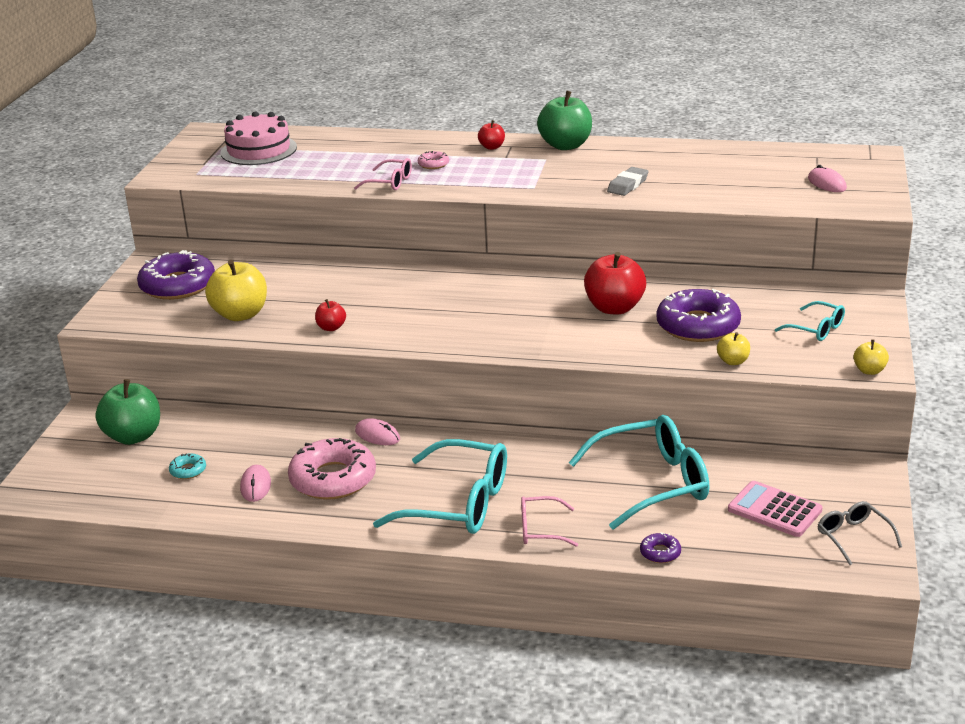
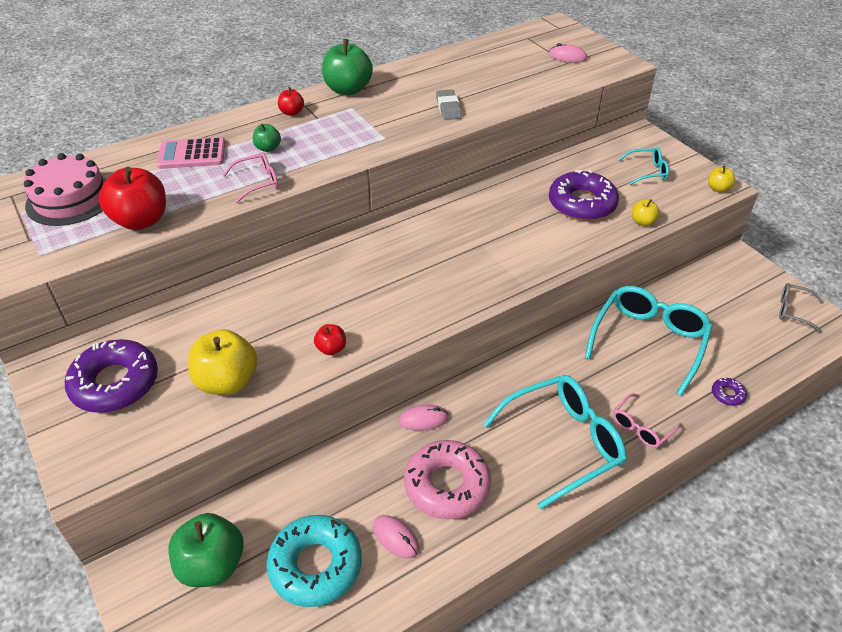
camera: 45 degrees left, 15 degrees up
(188, 470) = (315, 565): turquoise donut -> turquoise donut, size x2.33
(433, 164) = (268, 148): pink donut -> green apple
(614, 308) = (511, 215): red apple -> red apple (141, 220)
(774, 510) = (734, 317): pink calculator -> pink calculator (192, 154)

